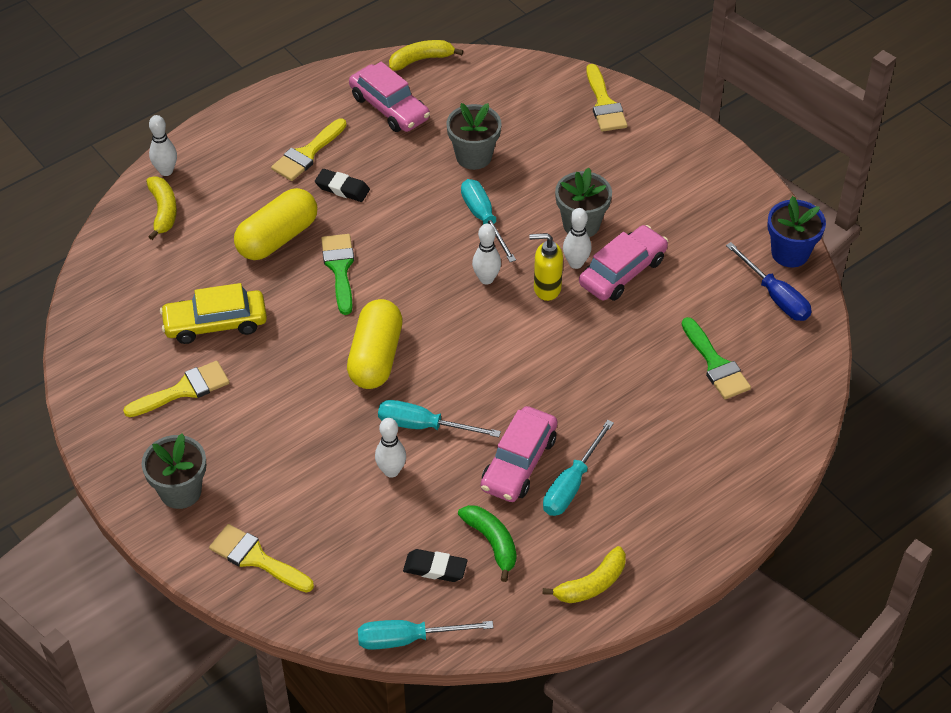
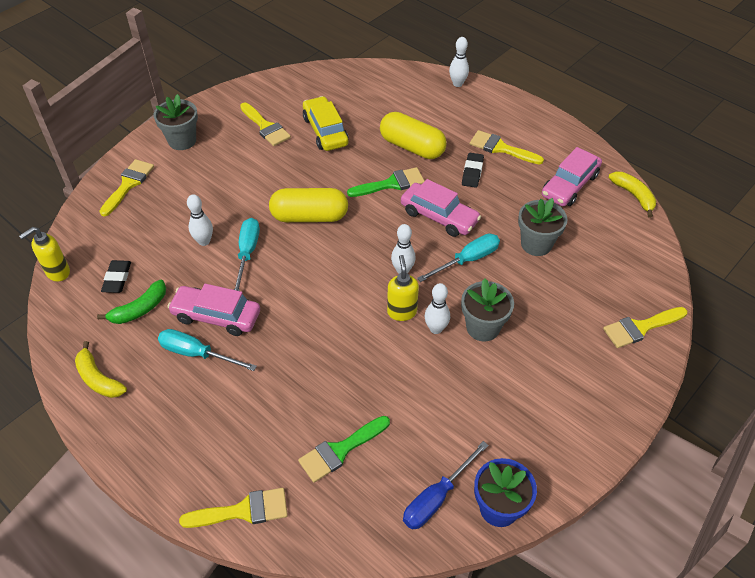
camera: 80 degrees right, 0 degrees up
(163, 211) = (420, 89): yellow banana -> none
(408, 639) = (57, 272): turquoise screwdriver -> yellow soap dispenser
(622, 272) = (435, 364): pink car -> pink car (439, 216)
(775, 450) = (243, 511): none -> yellow brush

